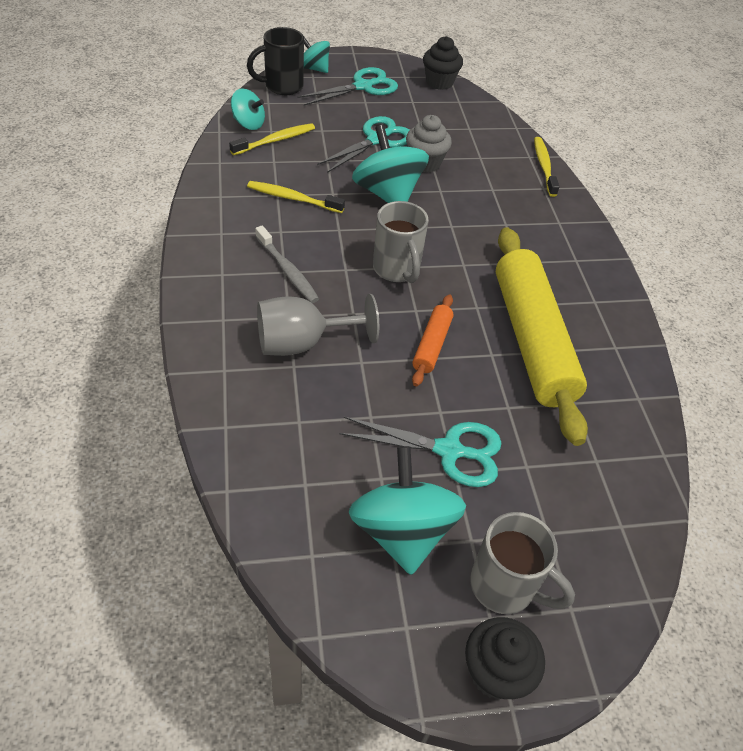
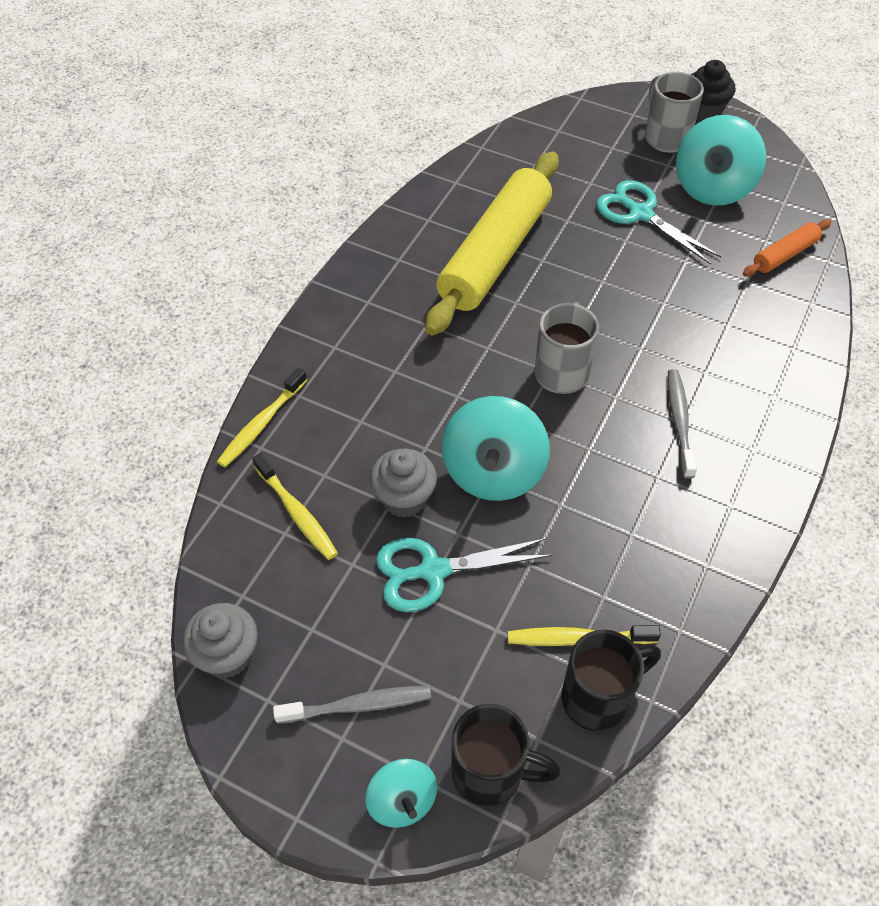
camera: 140 degrees left, 5 degrees up
(248, 124) = (598, 697): turquoise spinning top -> black mug
(293, 198) = (615, 518): yellow toothbrush -> yellow toothbrush (297, 512)
(302, 343) = (708, 341): grey goblet -> none
(363, 86) = (358, 705): turquoise scissors -> grey toothbrush
(432, 345) = (589, 288): orange rolling pin -> orange rolling pin (784, 254)
(439, 82) = (227, 655): black cupcake -> grey cupcake

